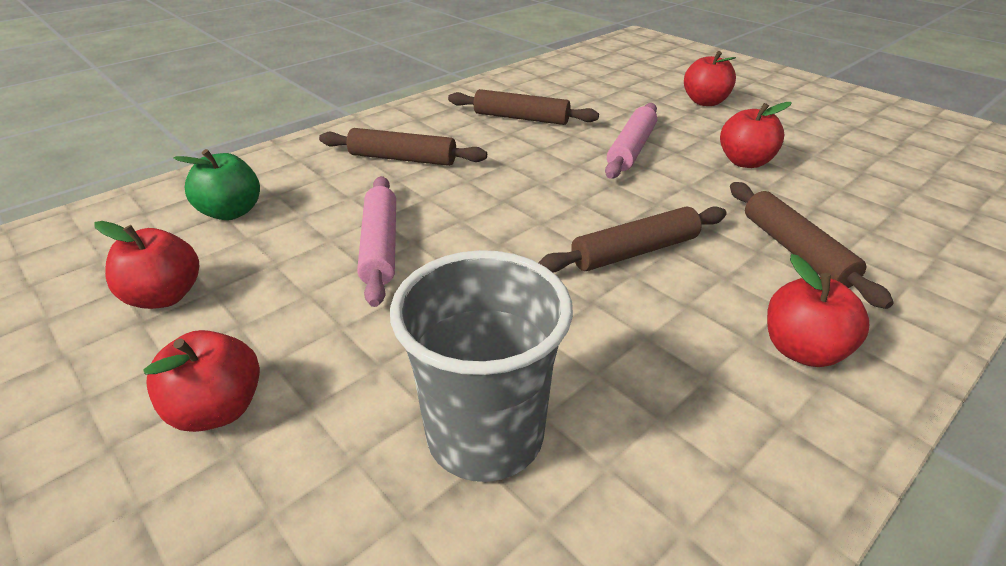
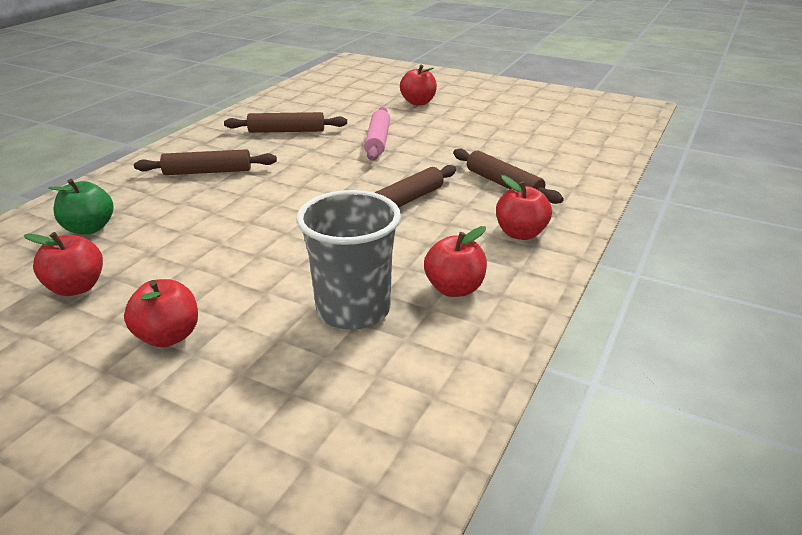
camera: 20 degrees left, 5 degrees down
(380, 246) = (225, 229): pink rolling pin -> none
(745, 162) = (458, 138): red apple -> red apple (454, 288)

